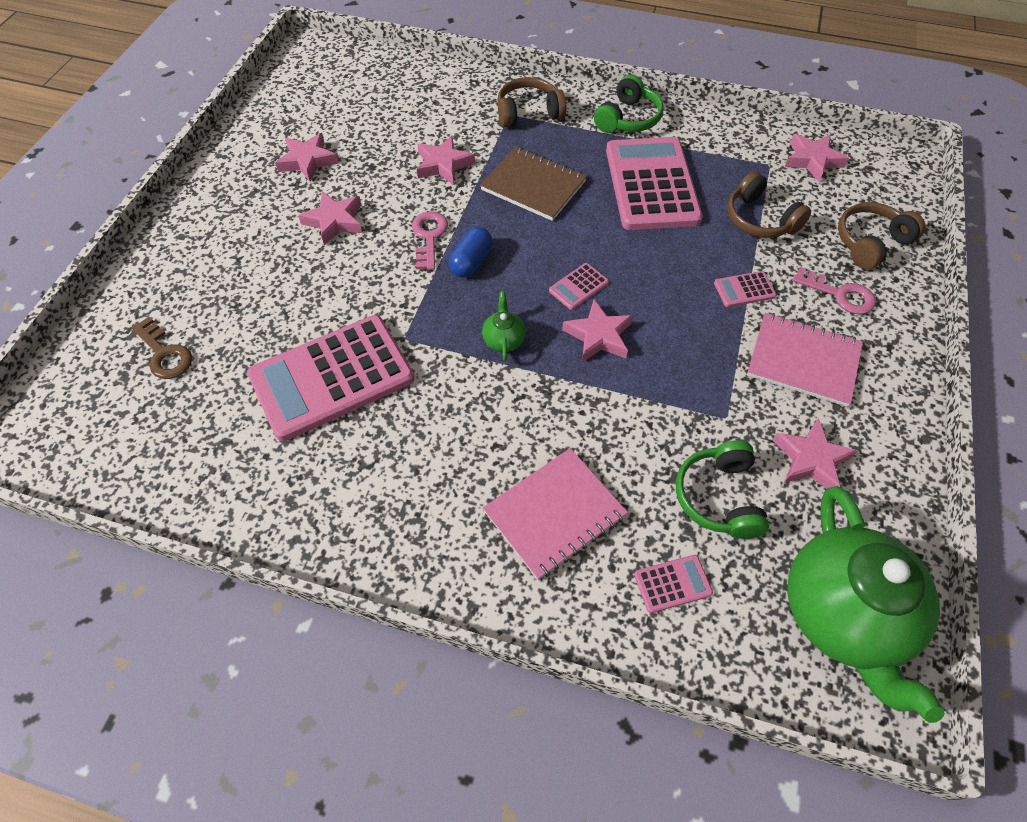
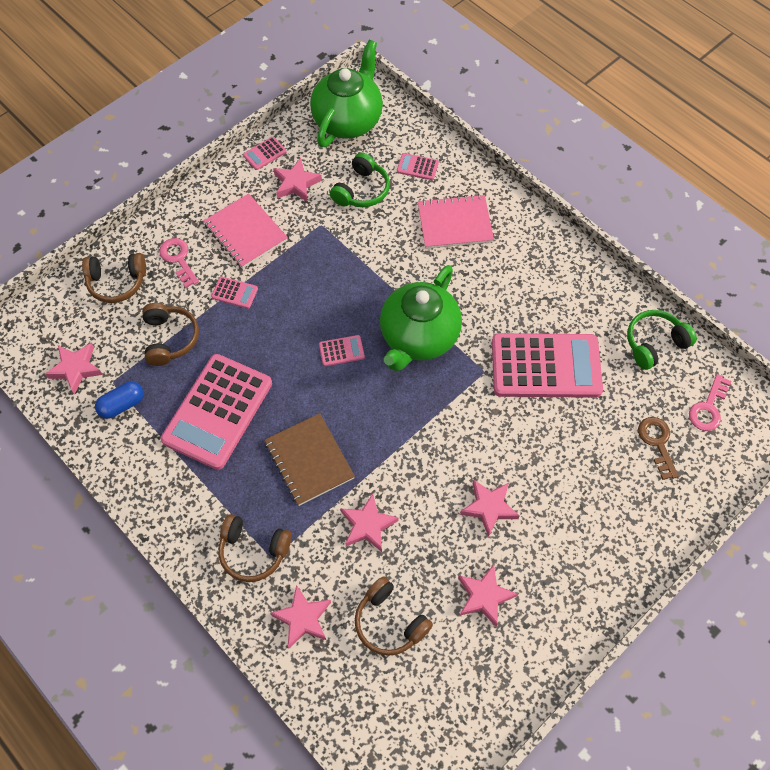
camera: 150 degrees left, 5 degrees up
(382, 117) = (389, 622): none -> brown headphones
(429, 237) = (422, 451): pink key -> pink key (708, 408)
(471, 262) = (403, 411): blue capsule -> blue capsule (122, 405)
(504, 340) = (418, 337): green teapot -> green teapot, size x2.49
(598, 336) = (355, 309): pink star -> pink star (302, 618)
(628, 119) = (174, 494): green headphones -> green headphones (654, 343)
(895, 483) = (264, 153): none -> pink calculator

